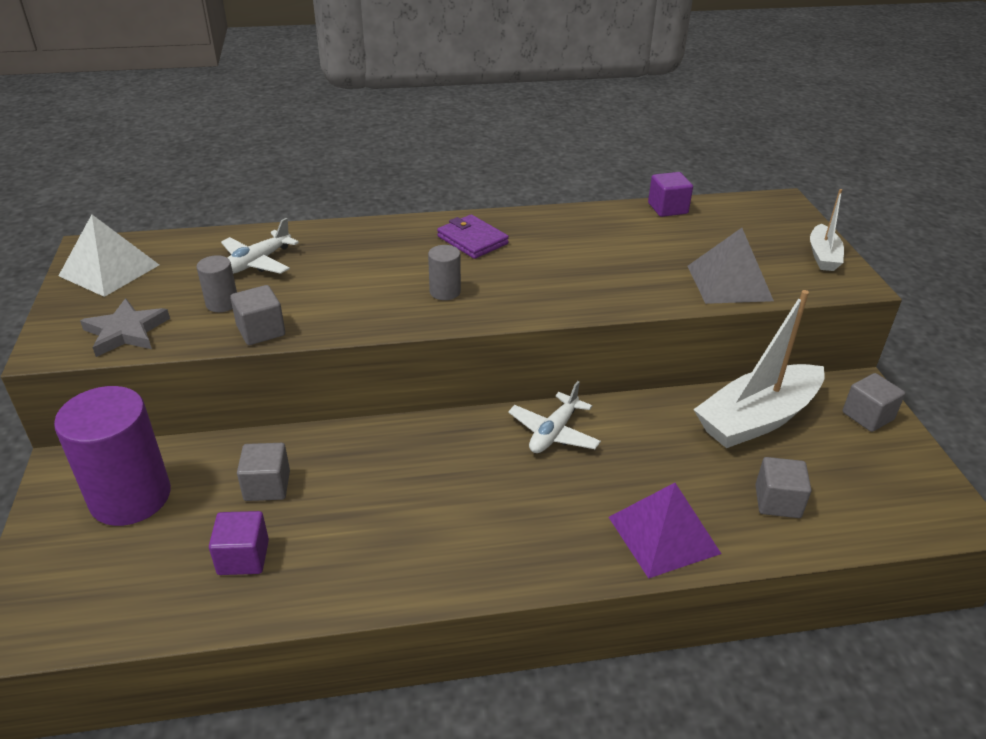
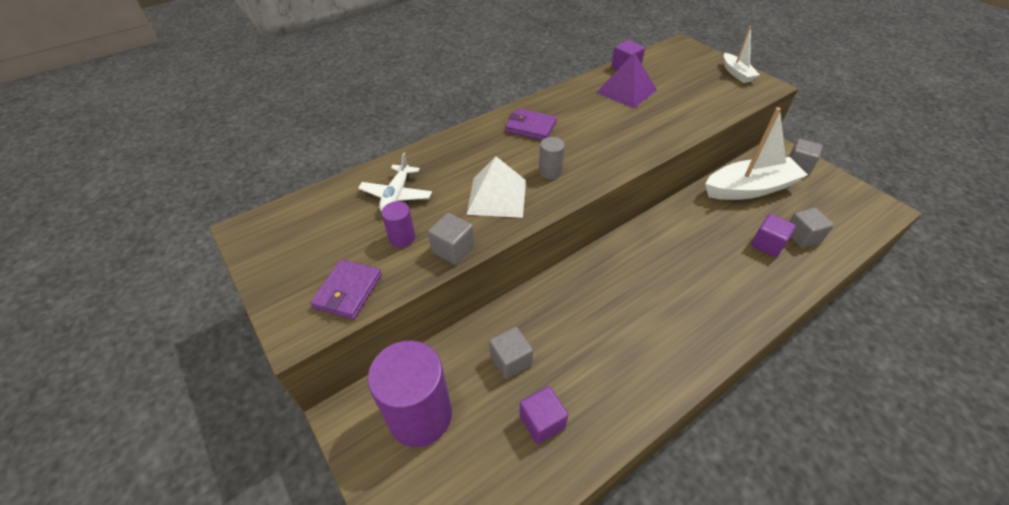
camera: 25 degrees left, 10 degrees up
(109, 270) = (281, 243): white pyramid -> white pyramid (497, 197)
(126, 332) = (348, 291): grey star -> purple wallet
(222, 303) = (402, 238): grey cylinder -> purple cylinder
(553, 433) = (653, 243): white plane -> none
(664, 535) = (767, 284): purple pyramid -> purple pyramid (626, 91)
(714, 491) = (767, 244): none -> purple cube
(729, 283) = (707, 107): grey pyramid -> none
(757, 418) = (749, 189): white boat -> white boat turned 135 degrees counterclockwise

